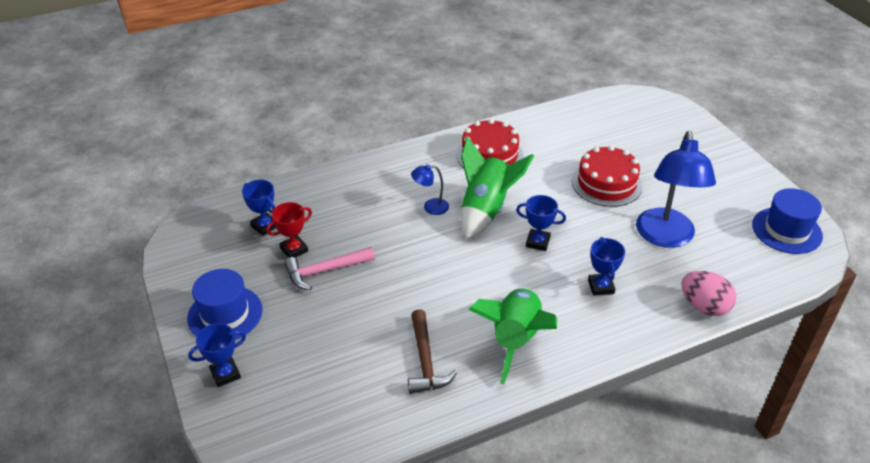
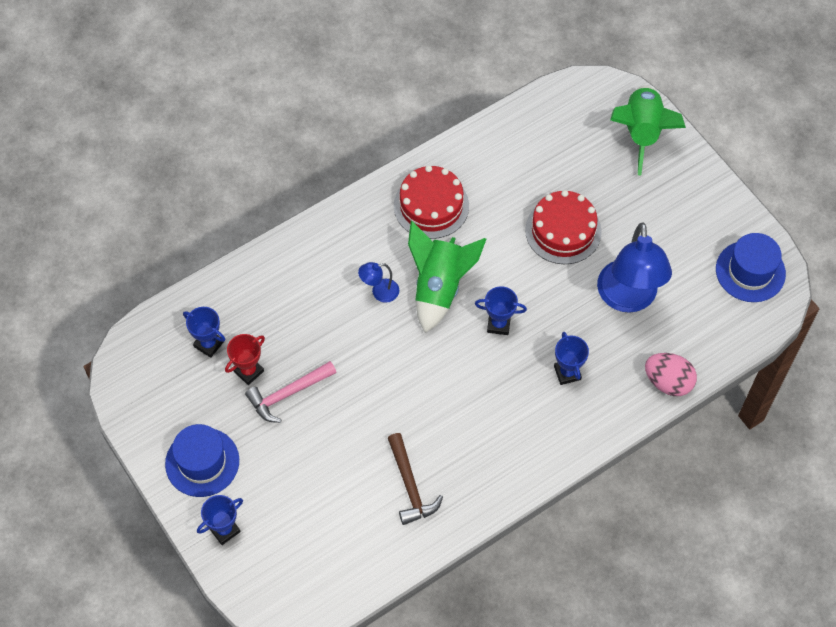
camera: 10 degrees left, 20 degrees up
(515, 340) = (491, 449): green rocket -> green rocket (641, 133)

